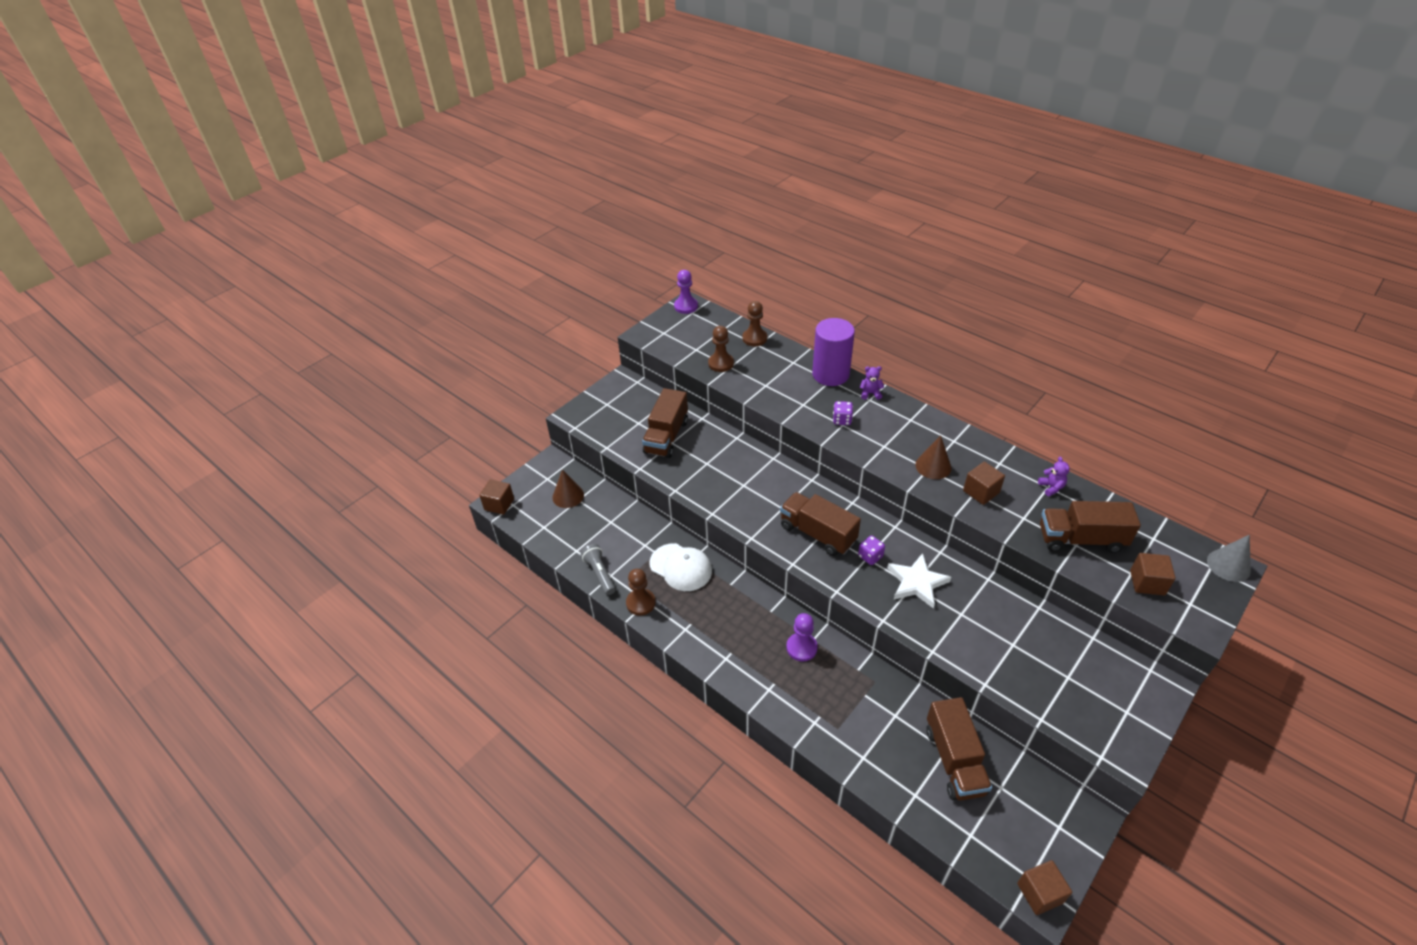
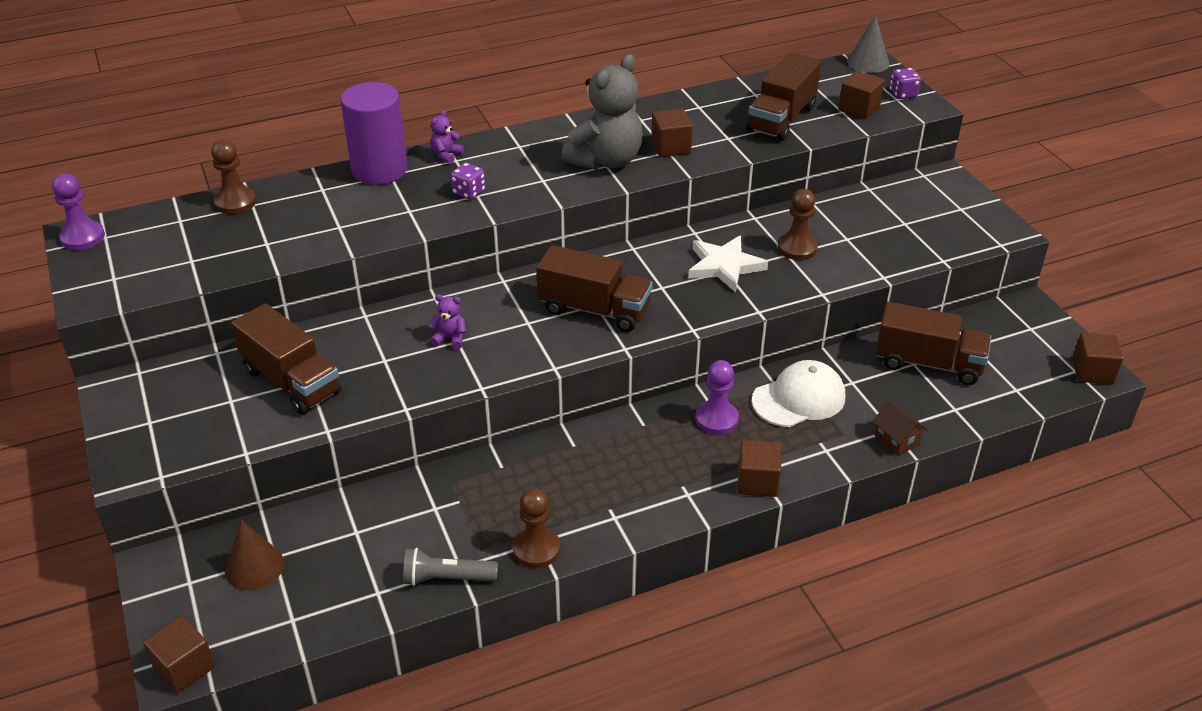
camera: 65 degrees left, 5 degrees down
(681, 567) = (507, 484): white cap -> white cap (799, 398)
(721, 363) = (250, 248): brown pawn -> brown pawn (797, 248)
(759, 692) = (757, 482): none -> brown cube
(817, 533) = (594, 310): brown truck -> brown truck turned 135 degrees counterclockwise
(854, 764) = (896, 440): none -> brown house
(870, 556) = (662, 284): purple dice -> purple dice (903, 94)
(933, 466) = (606, 160): brown cone -> grey teddy bear
(1051, 487) = (701, 105): purple teddy bear -> purple teddy bear (450, 339)

